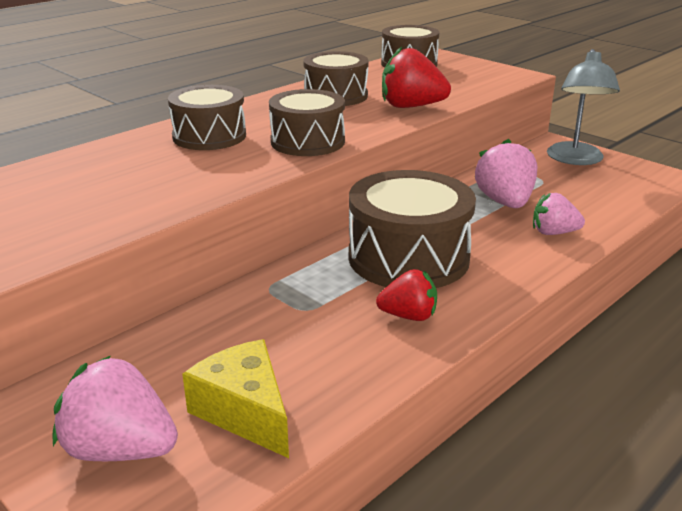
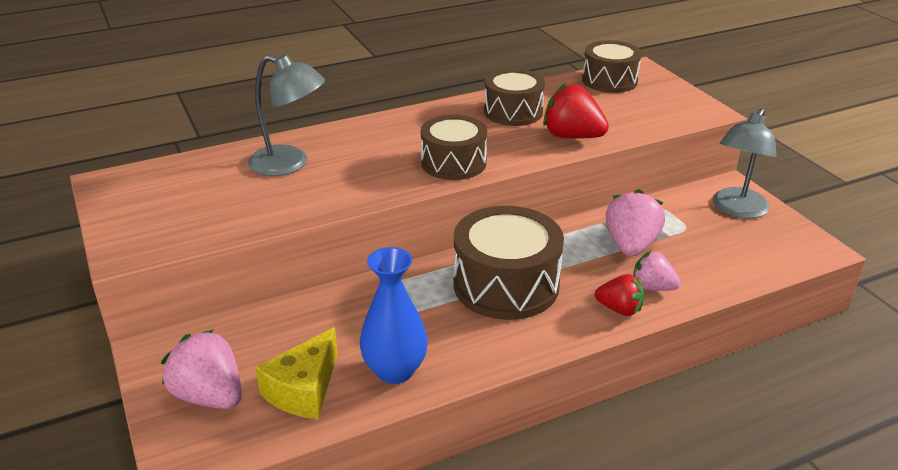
camera: 20 degrees right, 5 degrees up
(116, 168) = (289, 164): none -> grey lamp
(209, 136) = (378, 142): brown drum -> none
(245, 411) = (303, 390): yellow cheese -> yellow cheese turned 135 degrees counterclockwise
(344, 365) = (395, 370): none -> blue vase
(409, 316) = (470, 340): red strawberry -> red strawberry (619, 309)

